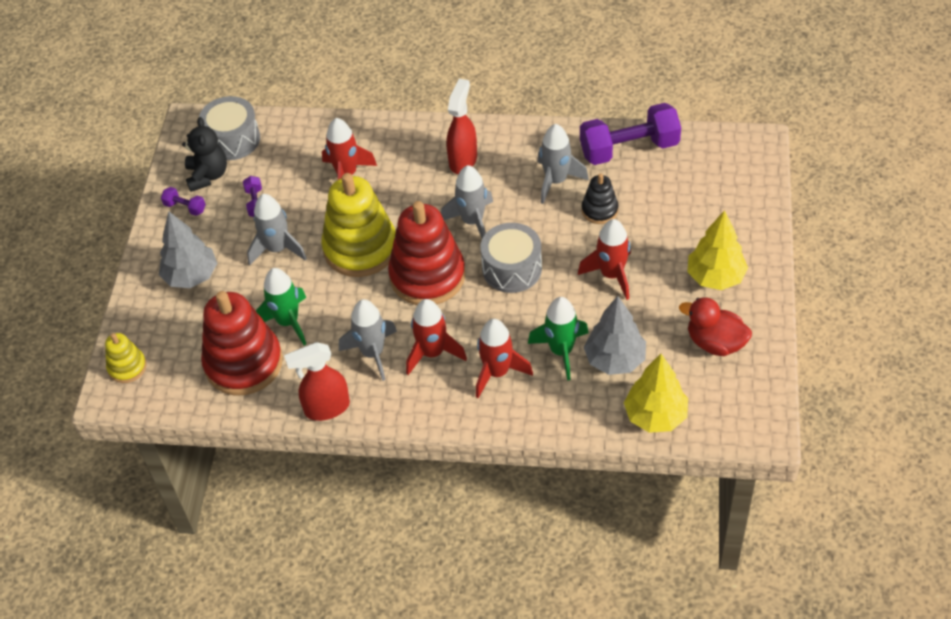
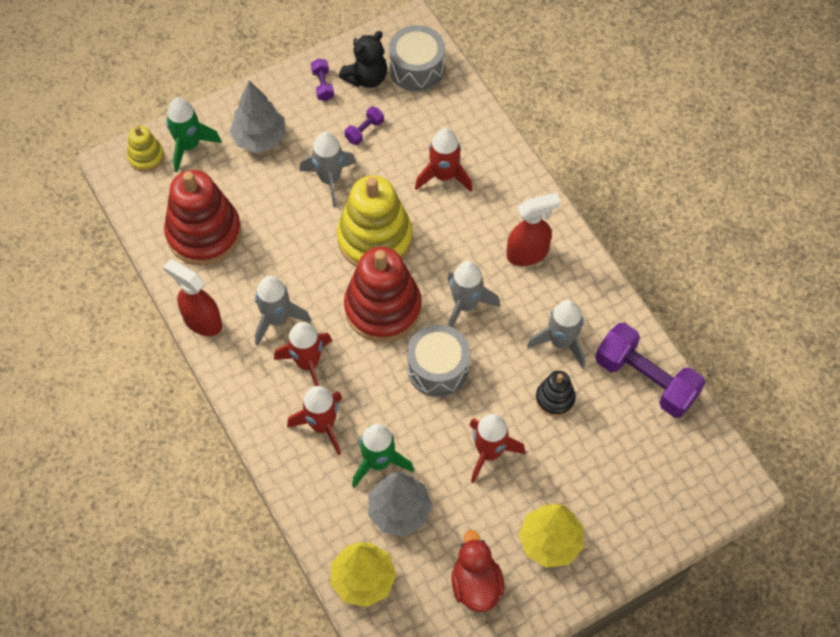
camera: 50 degrees right, 10 degrees up
(288, 322) = (264, 237): green rocket -> green rocket (189, 146)

